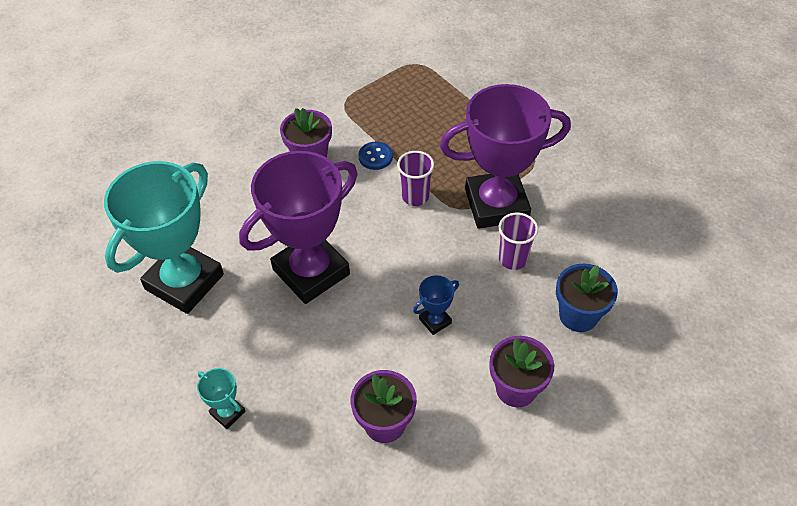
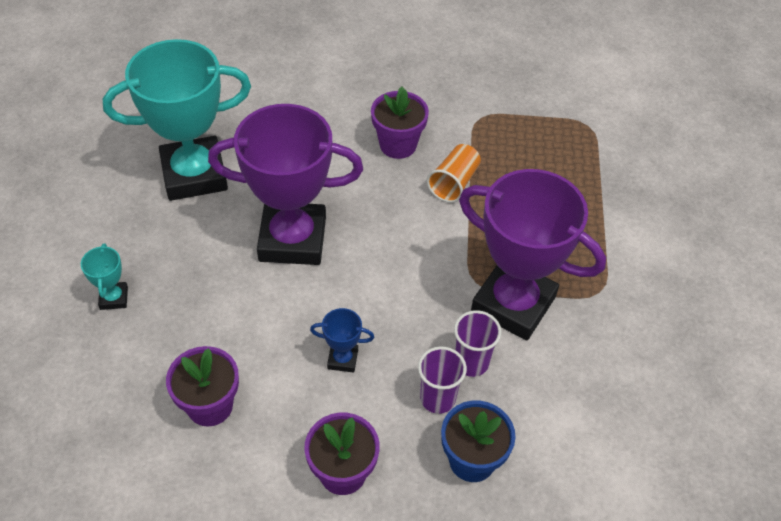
camera: 40 degrees right, 0 degrees up
(375, 157) = (454, 183): blue button -> orange cup
(415, 196) = (448, 242): purple cup -> purple cup (437, 398)

